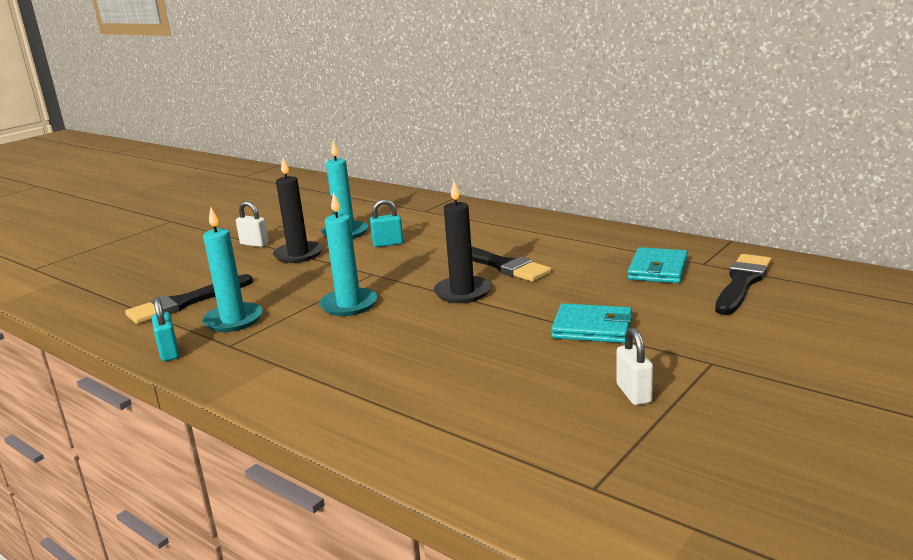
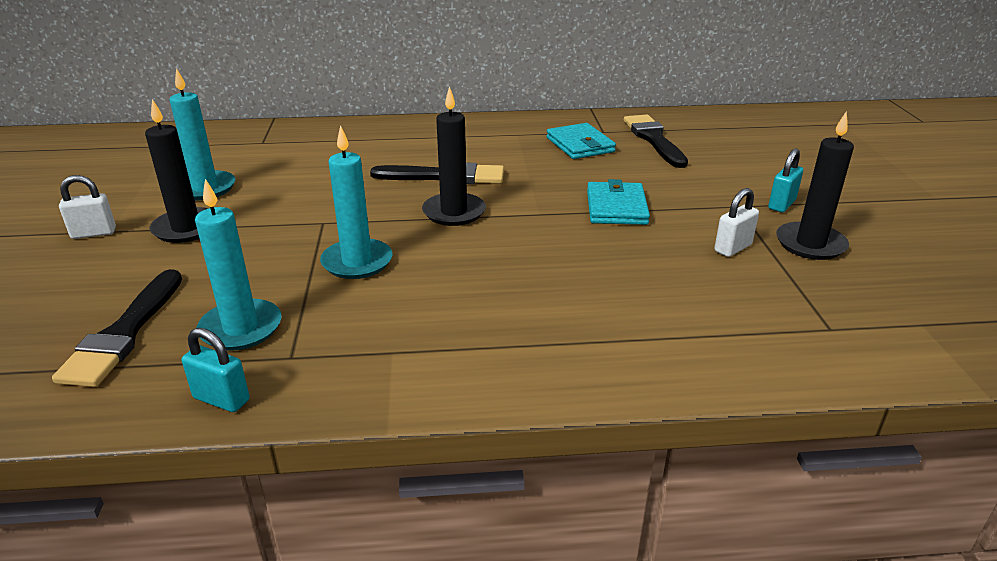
camera: 45 degrees left, 10 degrees up
(388, 244) = (283, 187): turquoise padlock -> turquoise padlock (781, 204)
(592, 328) = (616, 207): turquoise wallet -> turquoise wallet turned 60 degrees counterclockwise
(633, 394) = (733, 248): white padlock -> white padlock turned 75 degrees counterclockwise
(720, 419) = (810, 244): none -> black candle

